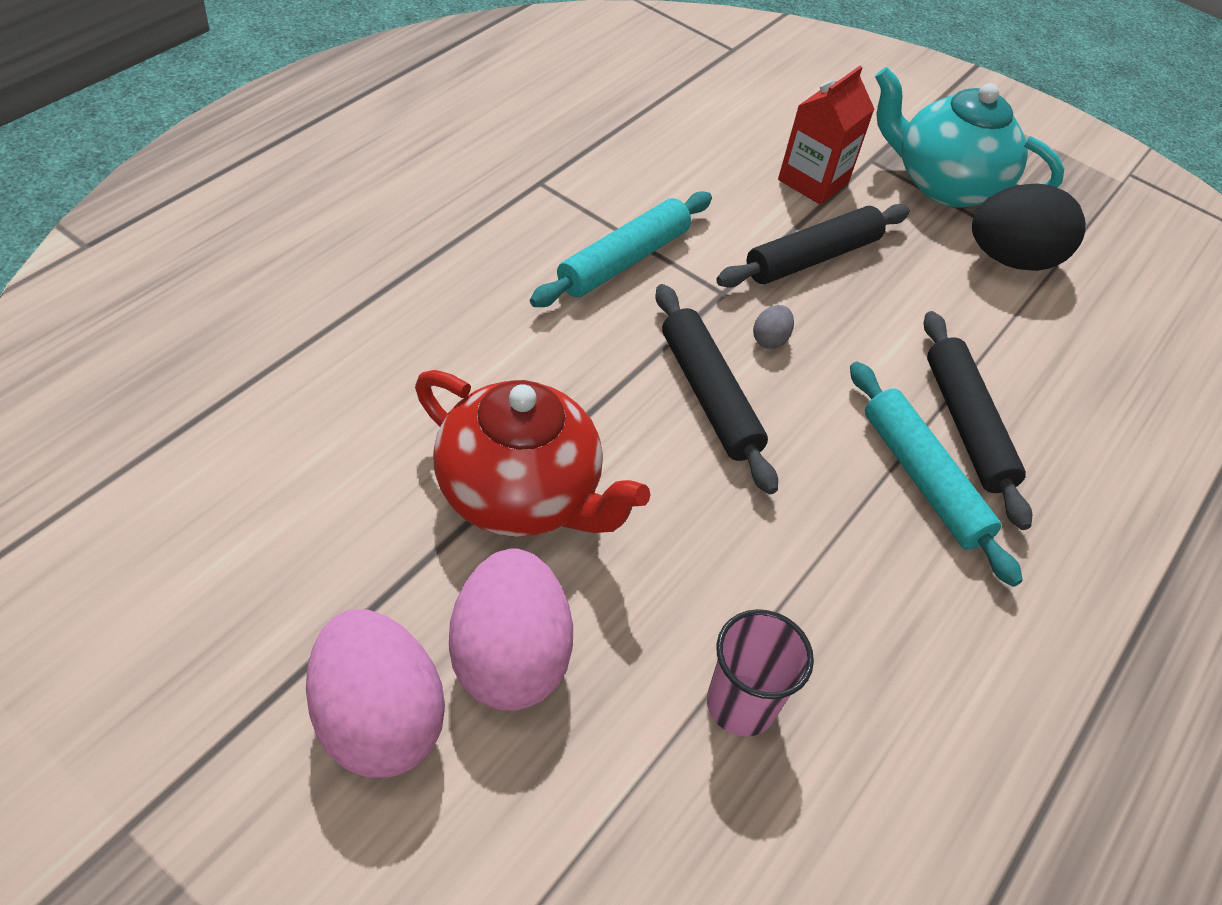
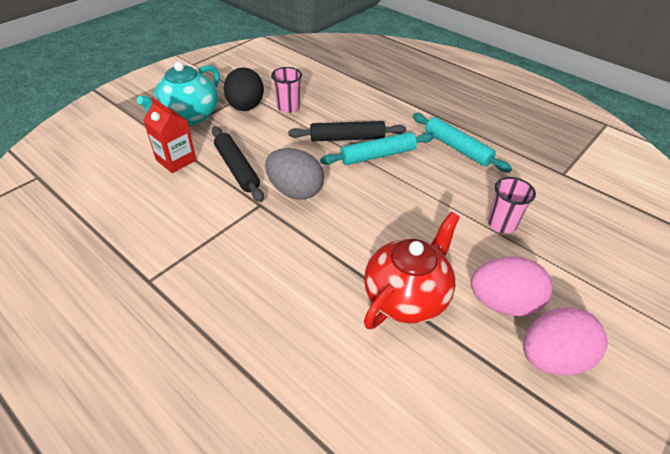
camera: 80 degrees left, 5 degrees down
(623, 261) = (230, 243): turquoise rolling pin -> turquoise rolling pin (457, 148)
(709, 396) = (333, 217): black rolling pin -> none
(769, 339) = (295, 191): grey egg -> grey egg, size x2.45
(1041, 325) = (288, 107): none -> pink cup

